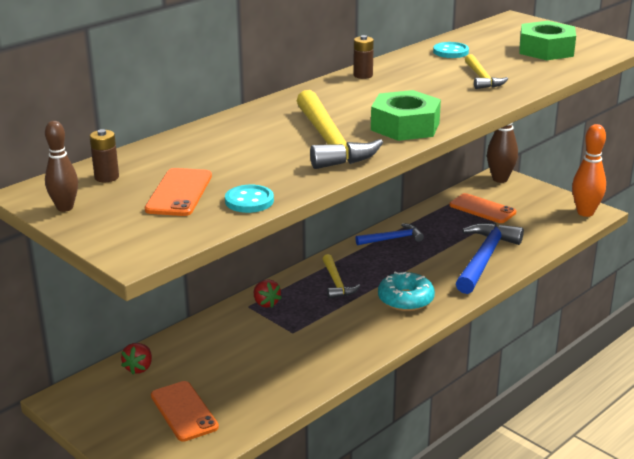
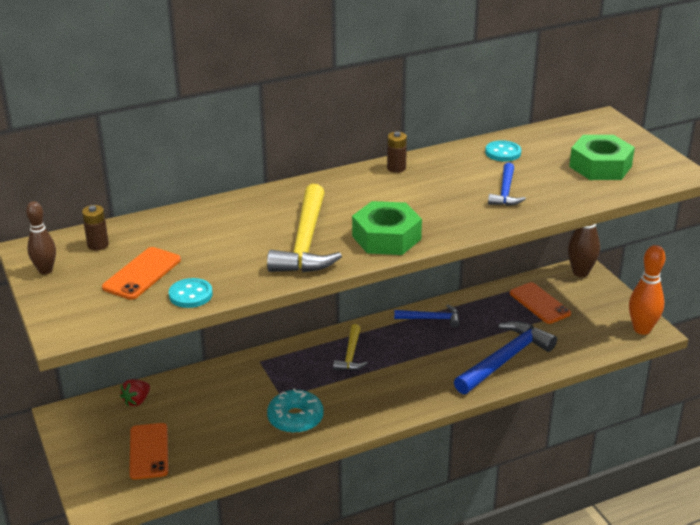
camera: 20 degrees right, 5 degrees up
(266, 303) = (276, 362): red strawberry -> none
(405, 299) = (402, 387): turquoise donut -> turquoise donut (295, 418)
(482, 78) = (505, 192): yellow hammer -> blue hammer

